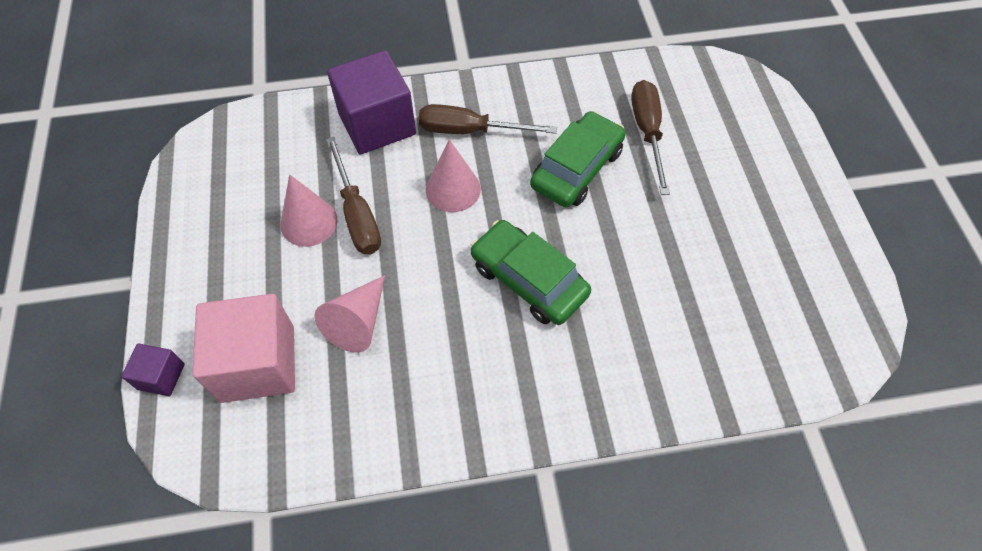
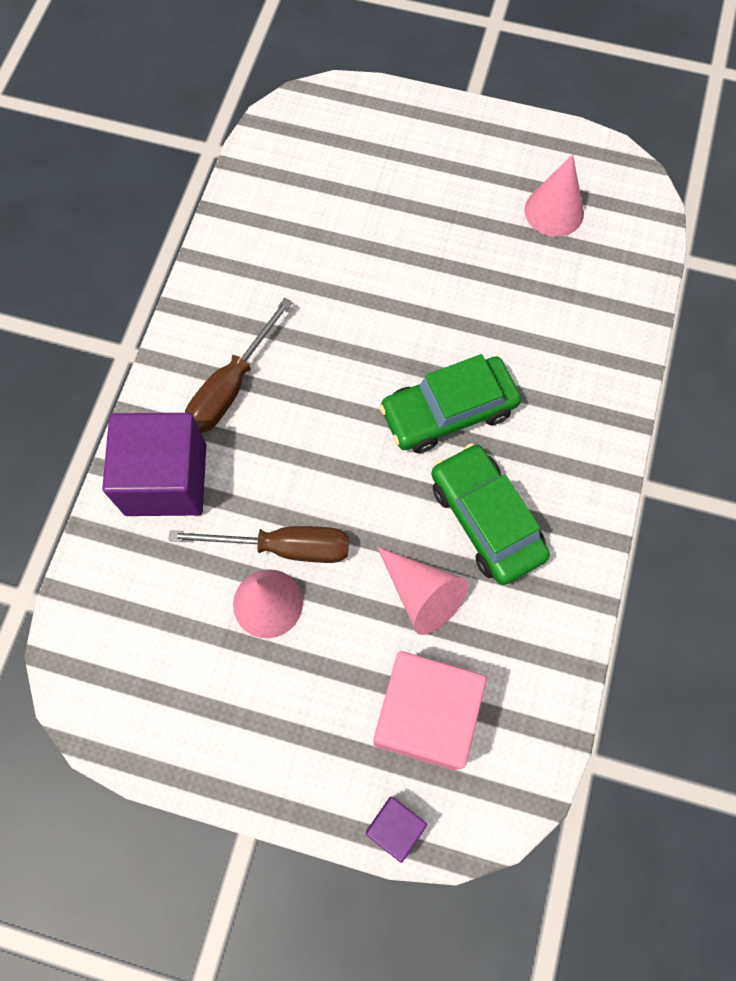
camera: 65 degrees left, 10 degrees up
(453, 189) = (301, 436): pink cone -> pink cone (554, 211)
(577, 168) = (338, 306): green car -> green car (486, 519)
(647, 132) = (328, 221): brown screwdriver -> none

